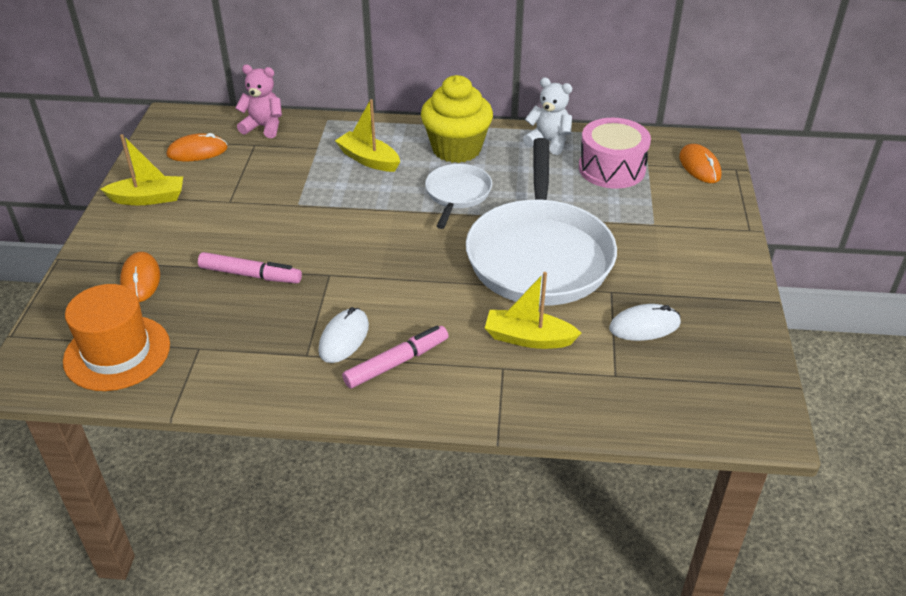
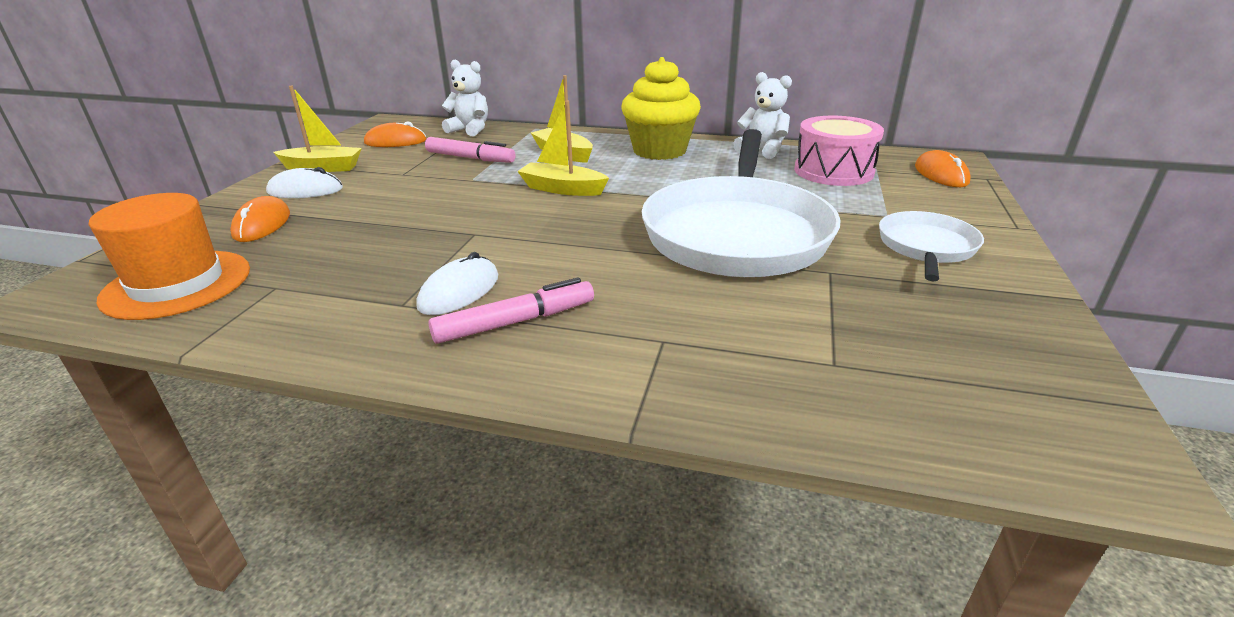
camera: 10 degrees right, 10 degrees down
(250, 275) = (384, 228): pink marker -> pink marker (470, 158)
(263, 127) = (470, 130): pink teddy bear -> white teddy bear
(457, 194) = (650, 181): white pan -> white pan (926, 247)
(528, 338) = (707, 311): yellow boat -> yellow boat (562, 189)
(644, 326) = (879, 310): white mouse -> white mouse (305, 190)

